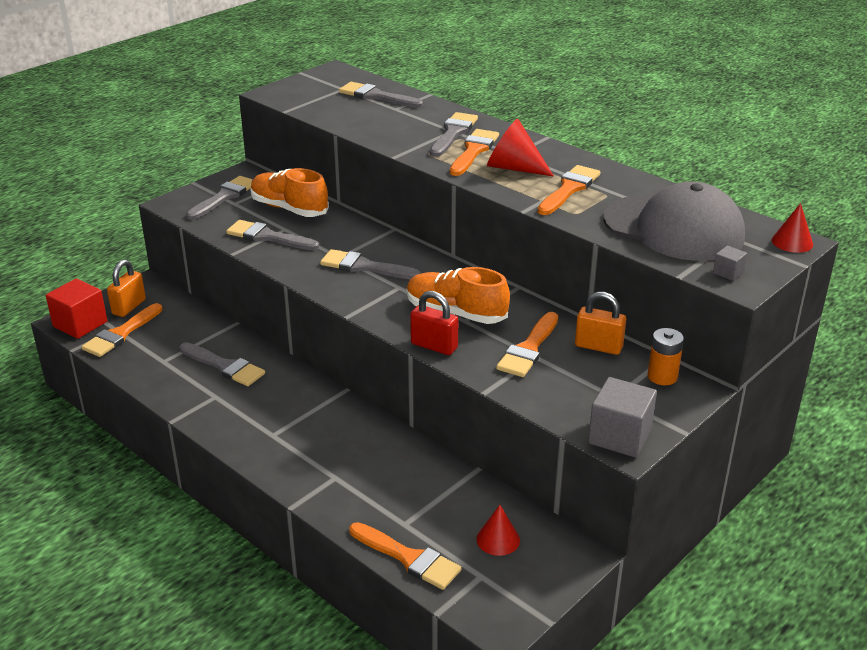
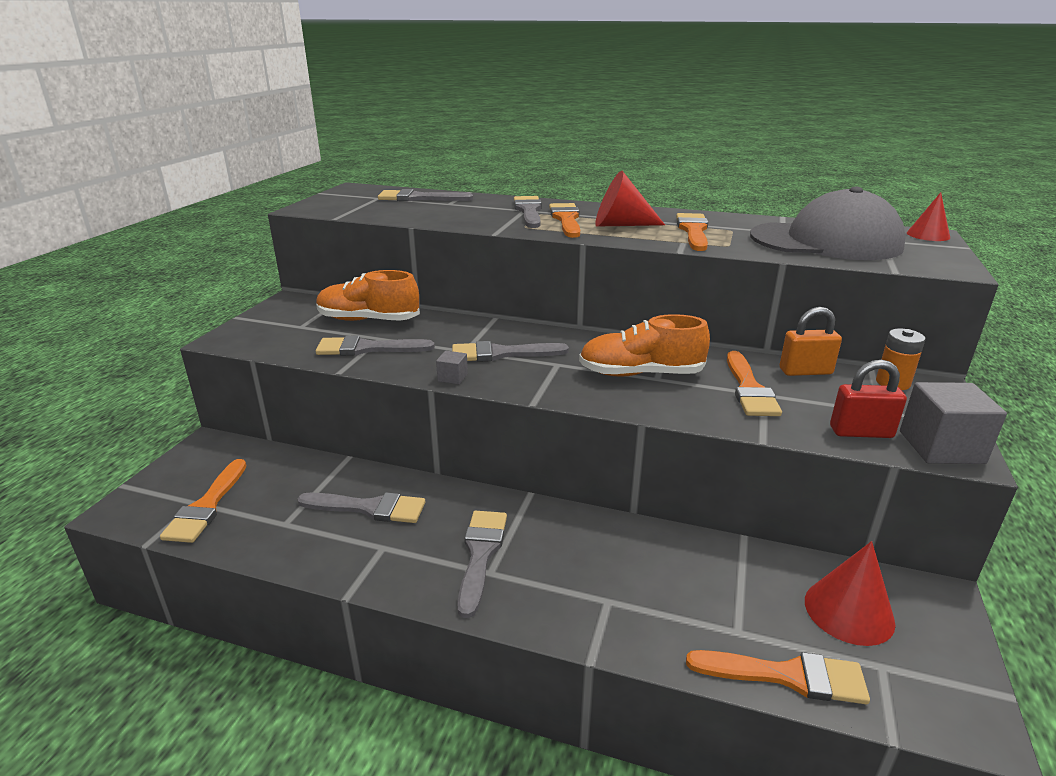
camera: 25 degrees left, 5 degrees down
(80, 324) = (141, 509): red cube -> none
(129, 307) = (200, 473): orange padlock -> none
(224, 197) = (284, 323): grey brush -> grey brush (480, 554)
(434, 346) = (657, 409): red padlock -> red padlock (861, 432)
(498, 539) = (849, 611): red cone -> red cone, size x1.55
(728, 272) = (926, 262): grey cube -> grey cube (452, 377)

